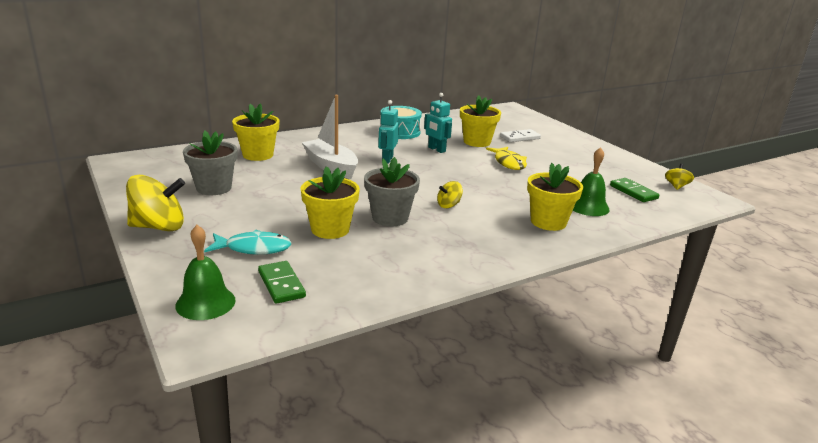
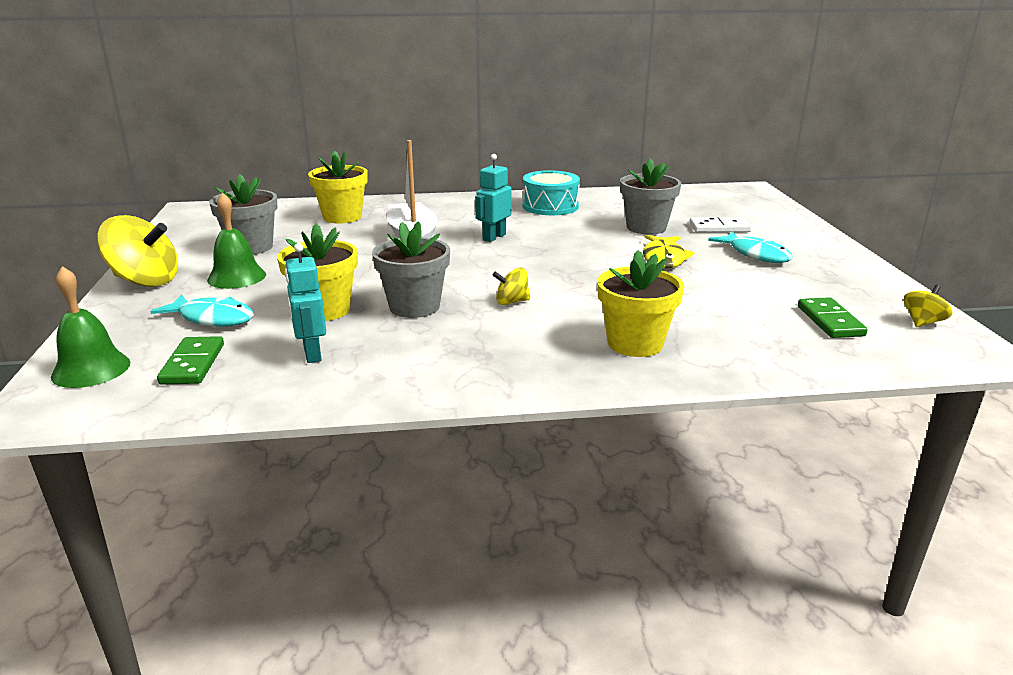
camera: 25 degrees right, 0 degrees up
(436, 149) = (576, 232): turquoise robot -> turquoise robot (311, 353)
(477, 142) = (646, 227): yellow flower pot -> grey flower pot
(557, 154) = (755, 254): none -> turquoise fish
(588, 207) = (725, 331): green bell -> green bell (236, 277)

